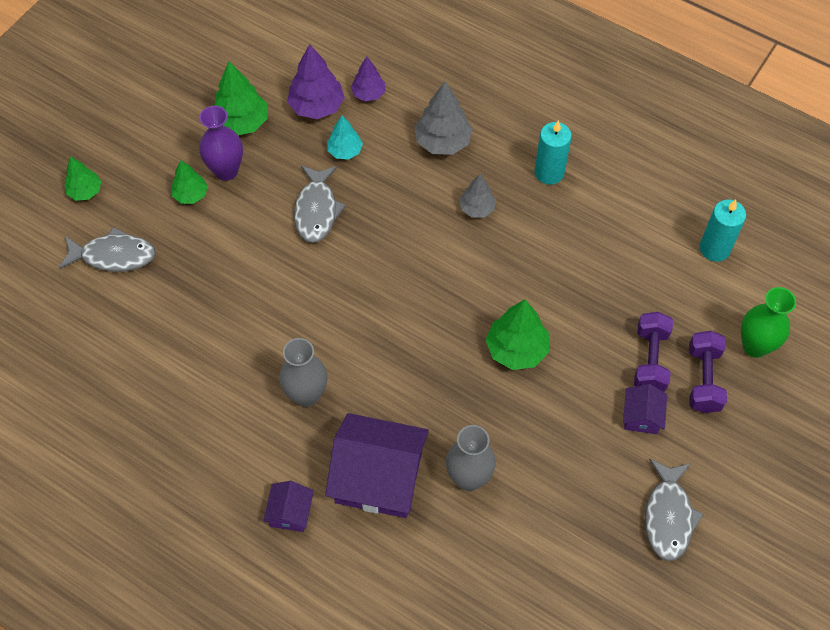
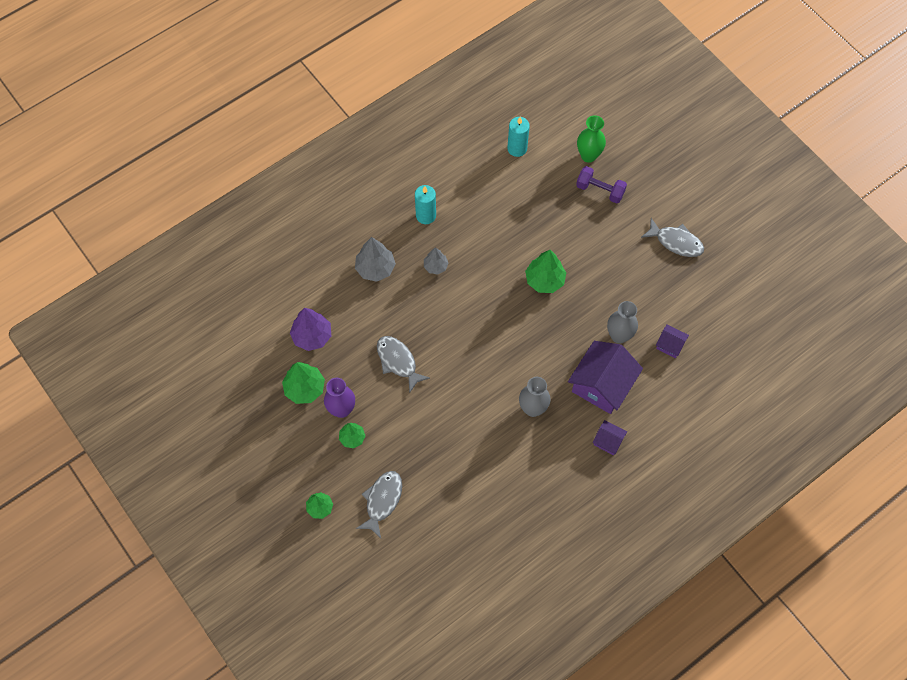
camera: 70 degrees left, 5 degrees up
(317, 210) = (398, 362): grey fish -> grey fish turned 150 degrees counterclockwise
(345, 151) = (357, 330): turquoise tree -> none
(368, 94) = (316, 300): purple tree -> none
(641, 416) = (611, 231): purple house -> purple house (670, 345)
(650, 360) = (578, 212): purple dumbbell -> none

